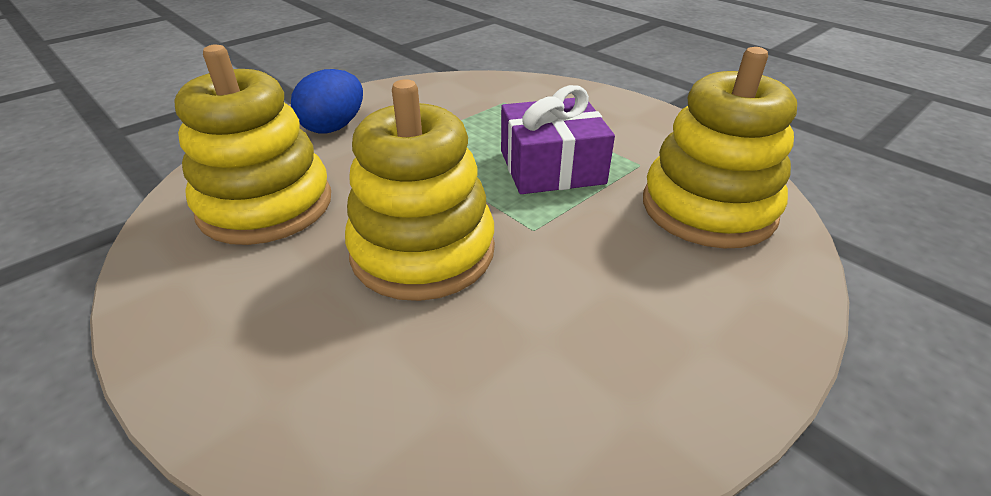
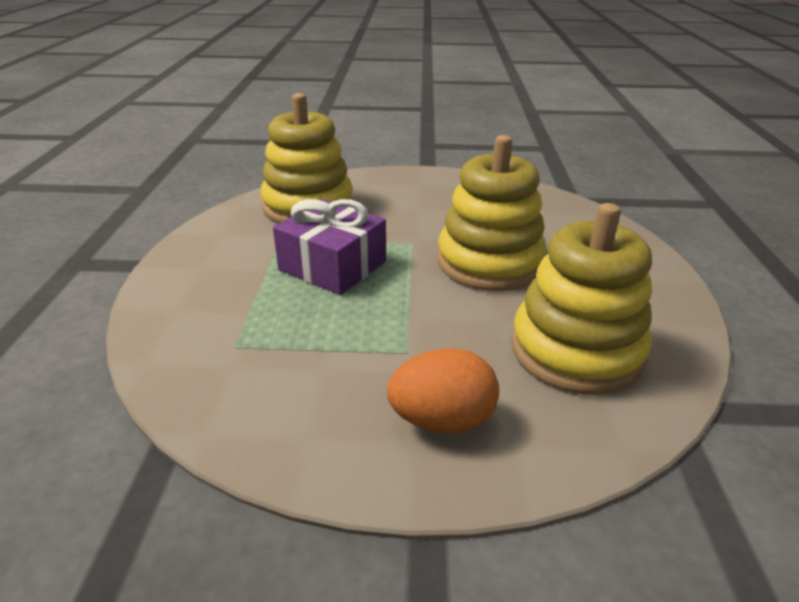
camera: 135 degrees left, 5 degrees down
(334, 127) = (442, 420): blue egg -> orange egg

